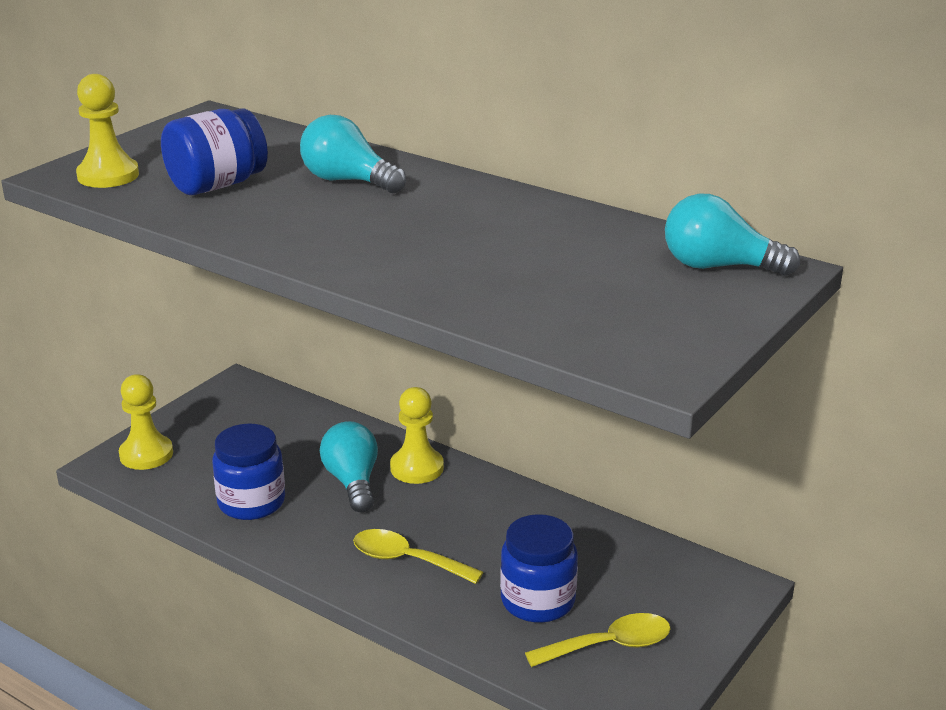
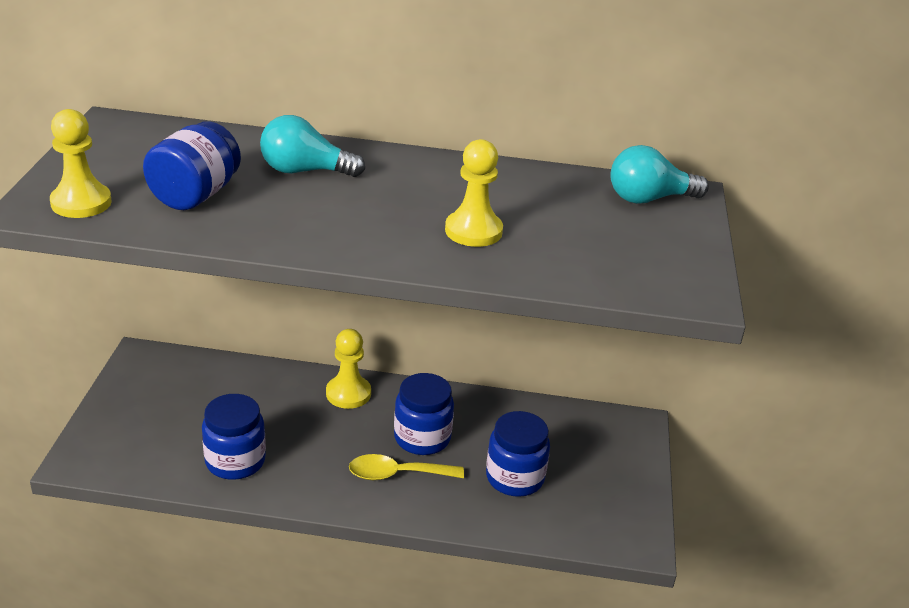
camera: 30 degrees left, 5 degrees up
(146, 454) = (107, 443): yellow pawn -> yellow pawn (473, 231)
(352, 482) = (306, 420): turquoise light bulb -> none
(463, 532) = (422, 438): none -> blue jar
(610, 645) = (586, 497): yellow spoon -> none

